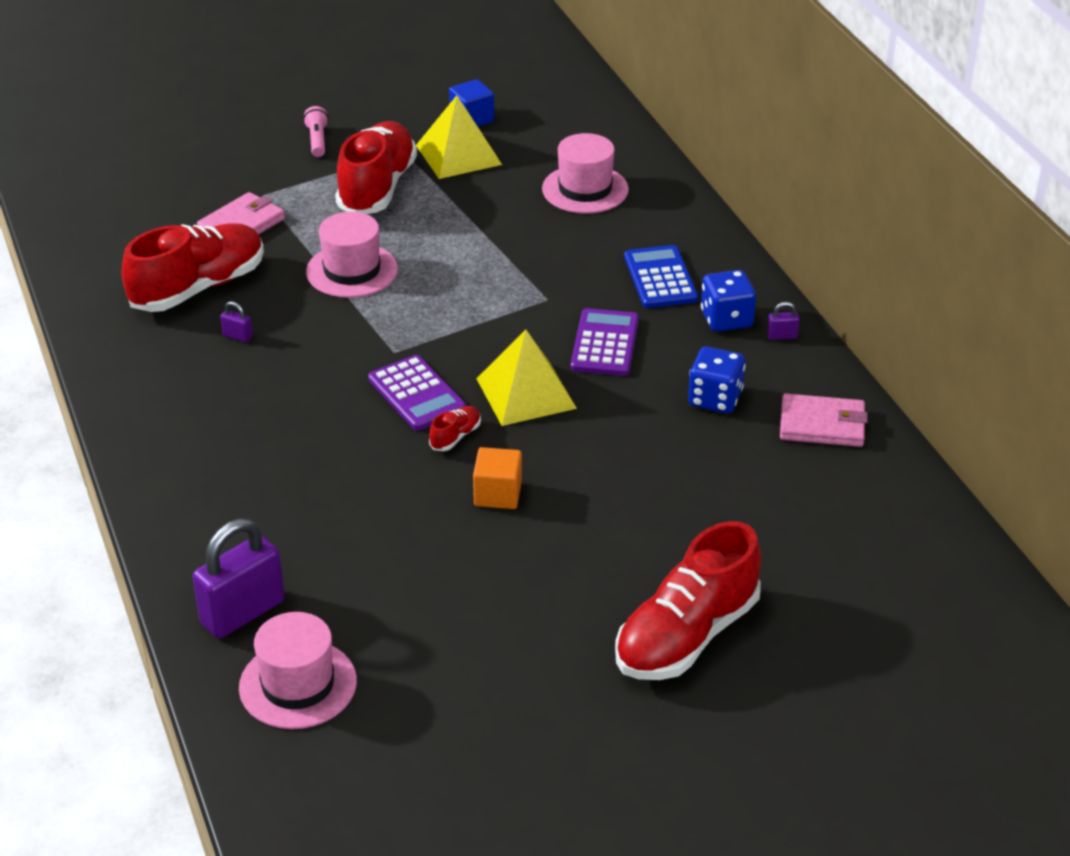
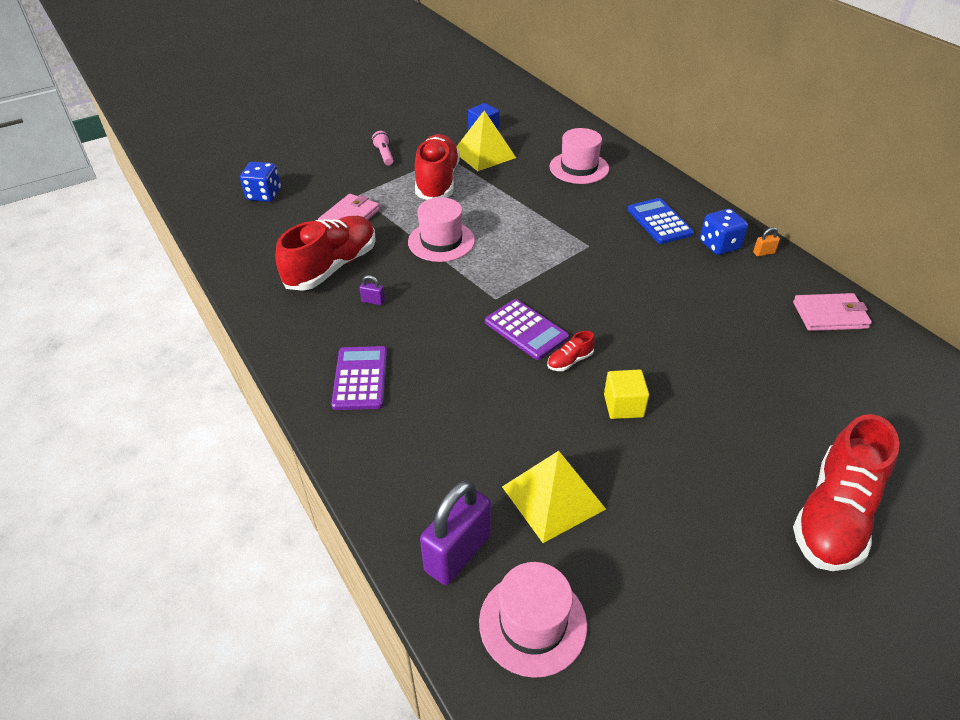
camera: 10 degrees left, 5 degrees up
(455, 436) = (570, 361): red shoe -> red shoe turned 150 degrees counterclockwise
(497, 494) = (623, 405): orange cube -> yellow cube
(526, 393) = (606, 318): yellow pyramid -> yellow pyramid (553, 498)
(605, 343) = (645, 273): purple calculator -> purple calculator (360, 378)
(715, 399) = (744, 305): blue dice -> blue dice (264, 195)
(782, 336) = (763, 253): purple padlock -> orange padlock

